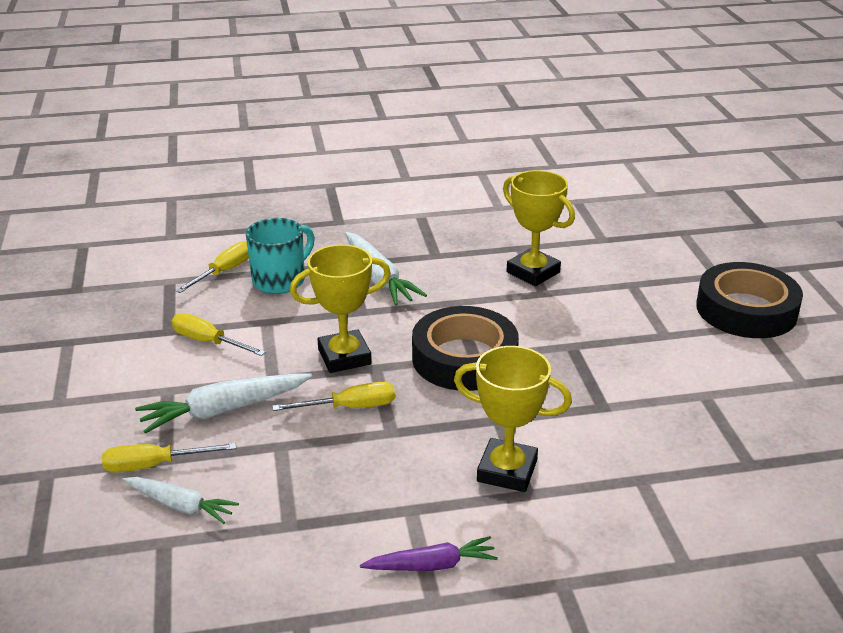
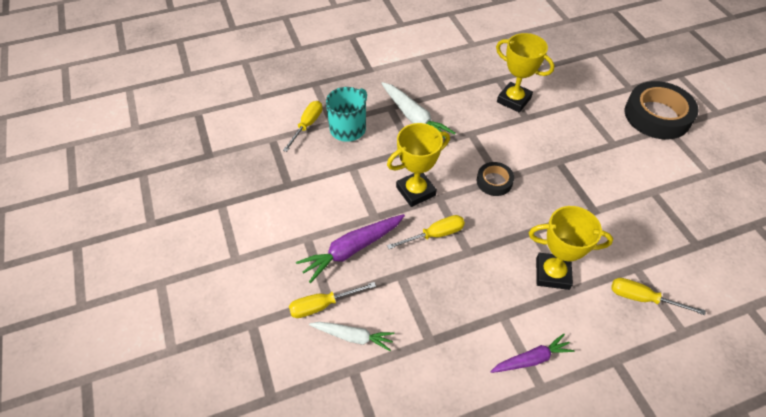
camera: 10 degrees left, 20 degrees up
(208, 342) = (319, 190): yellow screwdriver -> yellow screwdriver (642, 298)
(224, 410) = (352, 250): white carrot -> purple carrot
(464, 358) = (494, 181): black tape -> black tape, size x0.51

